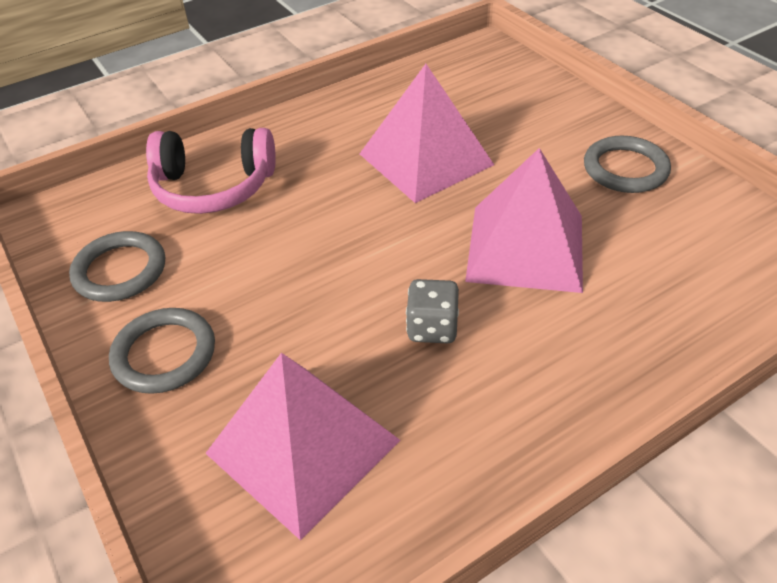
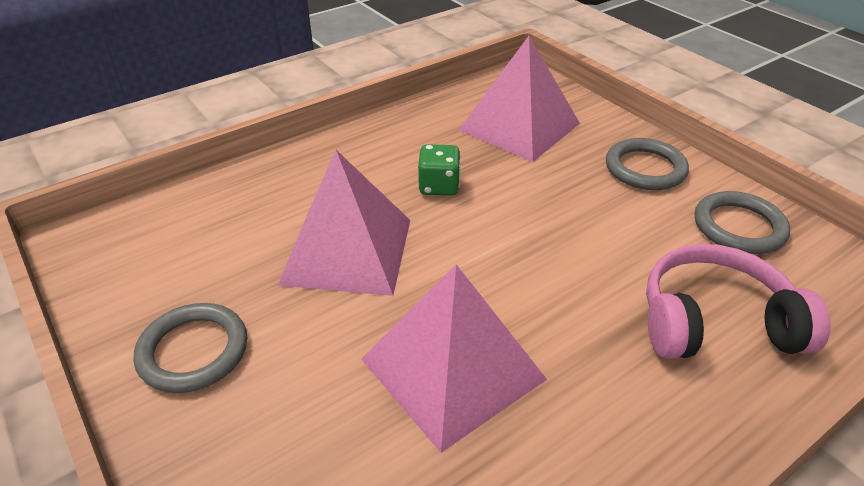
camera: 175 degrees right, 5 degrees down
(432, 328) = (439, 186): grey dice -> green dice

